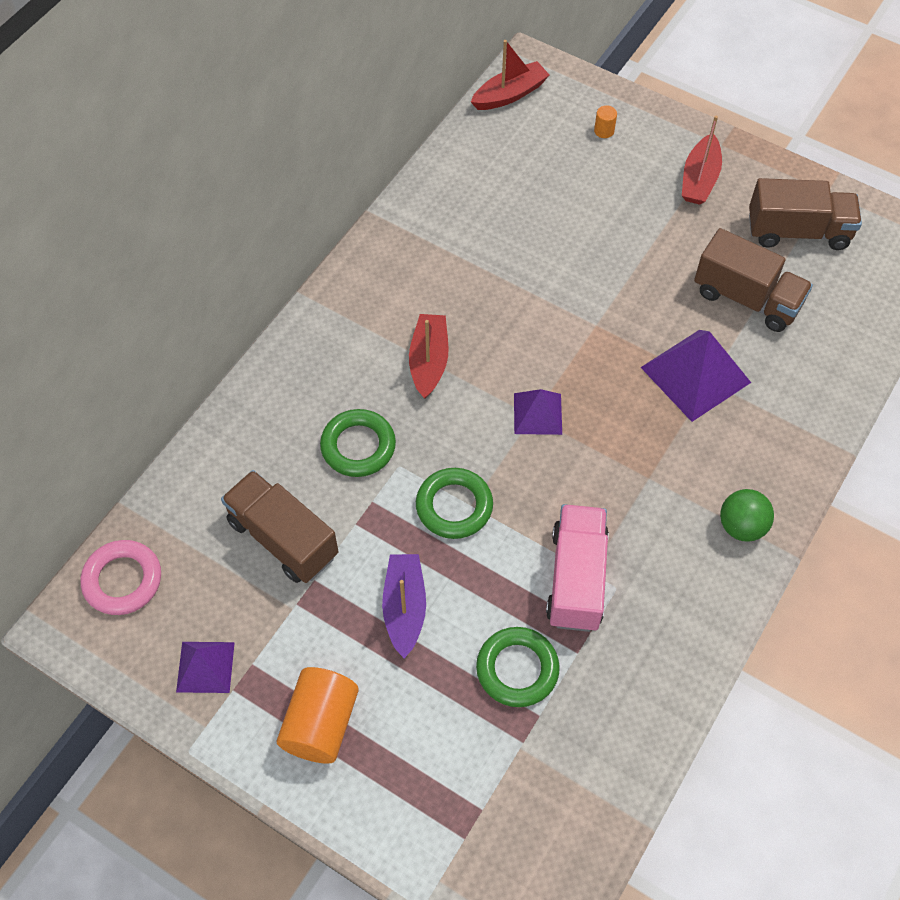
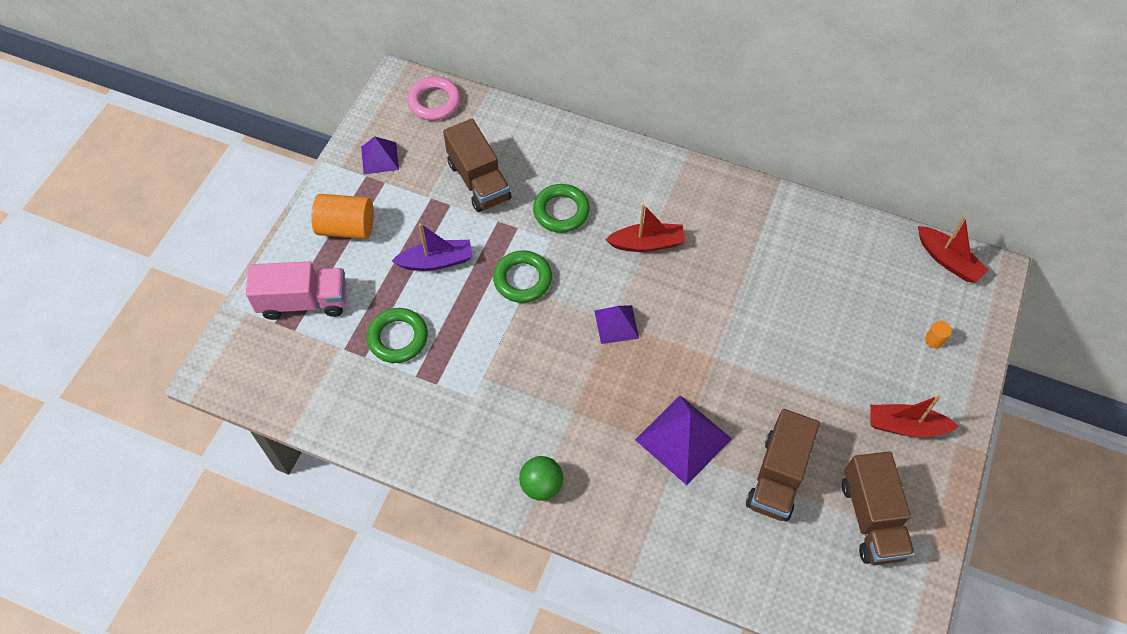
camera: 80 degrees right, 0 degrees up
(283, 538) = (478, 181): brown truck -> brown truck turned 120 degrees clockwise
(576, 579) = (475, 368): pink truck -> pink truck (304, 301)

